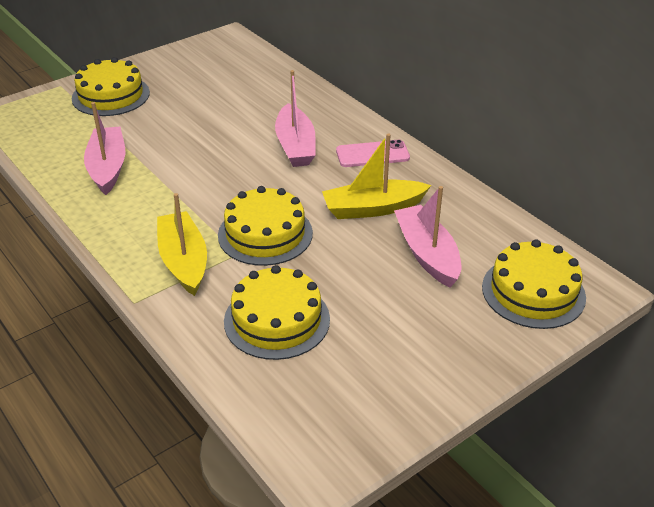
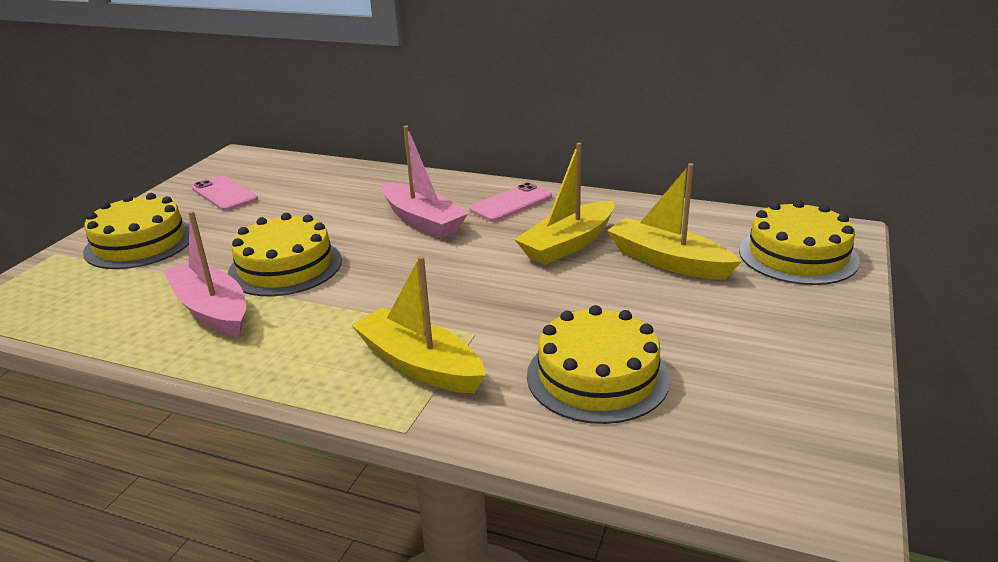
camera: 30 degrees left, 10 degrees down
(192, 71) = (224, 194): none -> pink phone
(265, 234) = (484, 304): yellow cake -> yellow cake (285, 266)
(427, 254) = (668, 261): pink boat -> yellow boat

